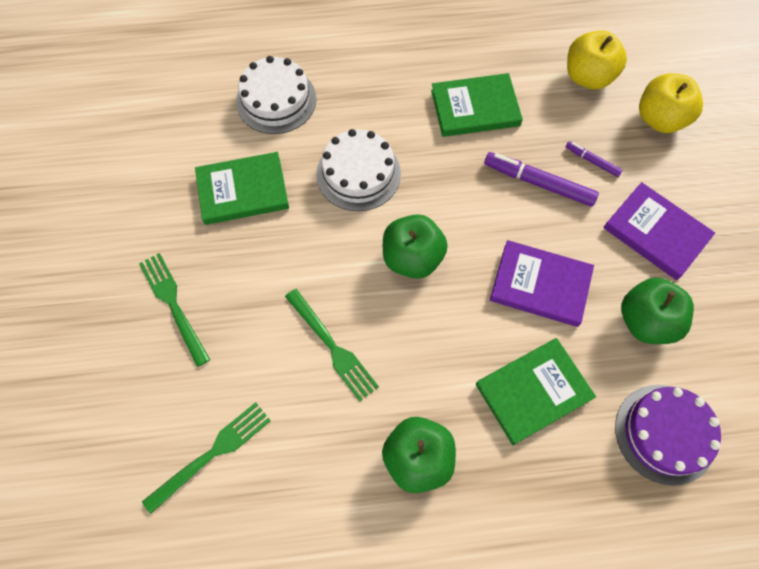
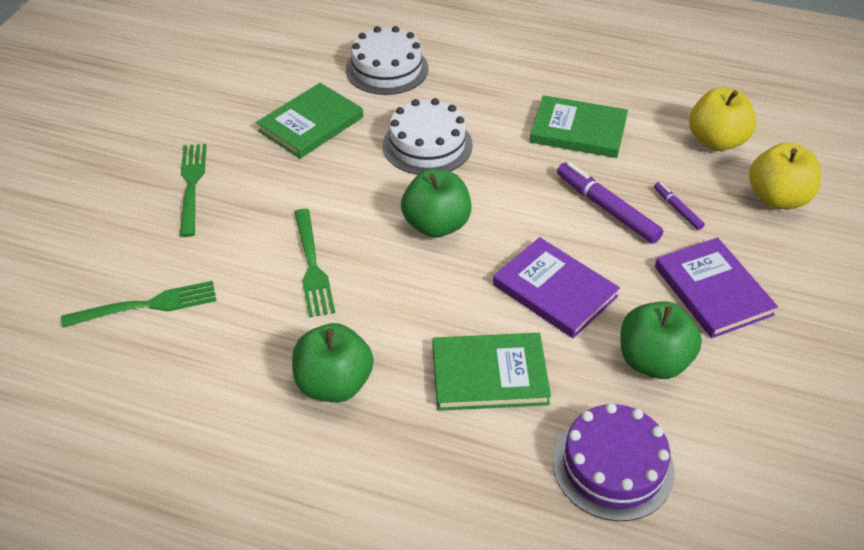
camera: 25 degrees right, 20 degrees down
(243, 191) = (311, 124): green book -> green book turned 60 degrees counterclockwise

